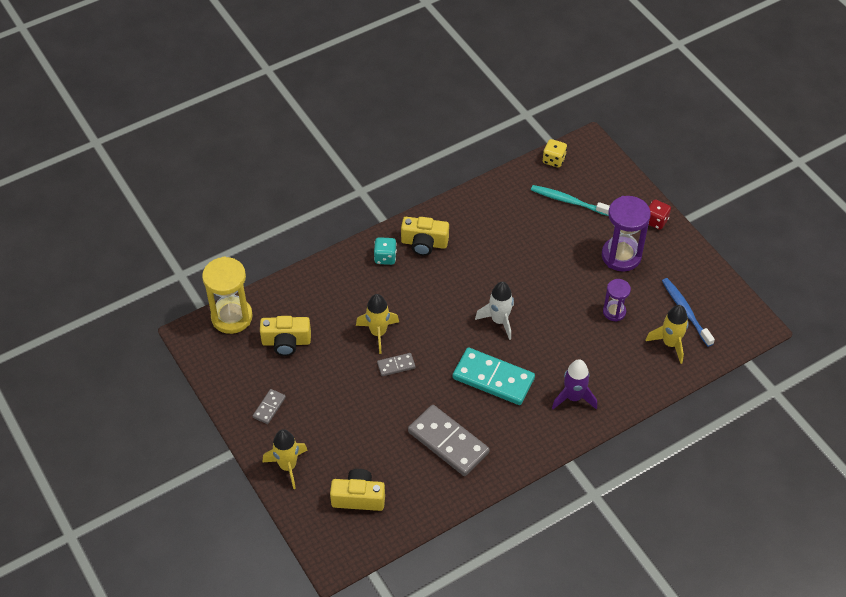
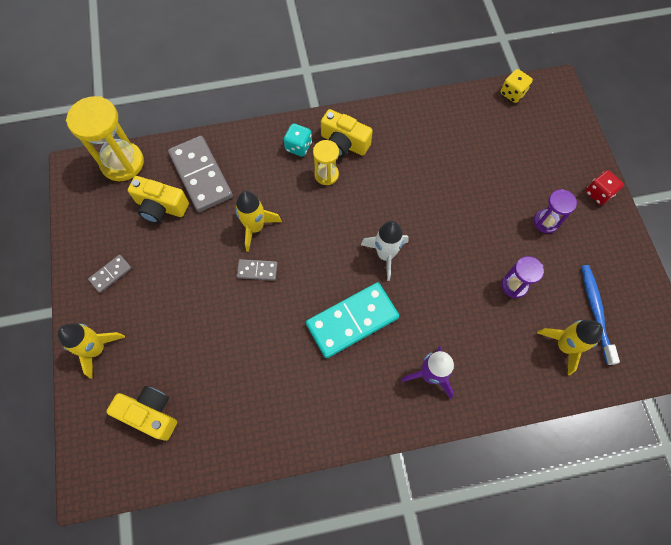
camera: 20 degrees right, 15 degrees up
(420, 273) = (326, 175): none -> yellow hourglass
(448, 442) = (272, 381): grey domino -> grey domino (201, 175)
(493, 378) = (352, 321): turquoise domino -> turquoise domino turned 75 degrees counterclockwise
(568, 201) = (511, 142): turquoise toothbrush -> none
(621, 256) = (546, 222): purple hourglass -> purple hourglass, size x0.56

